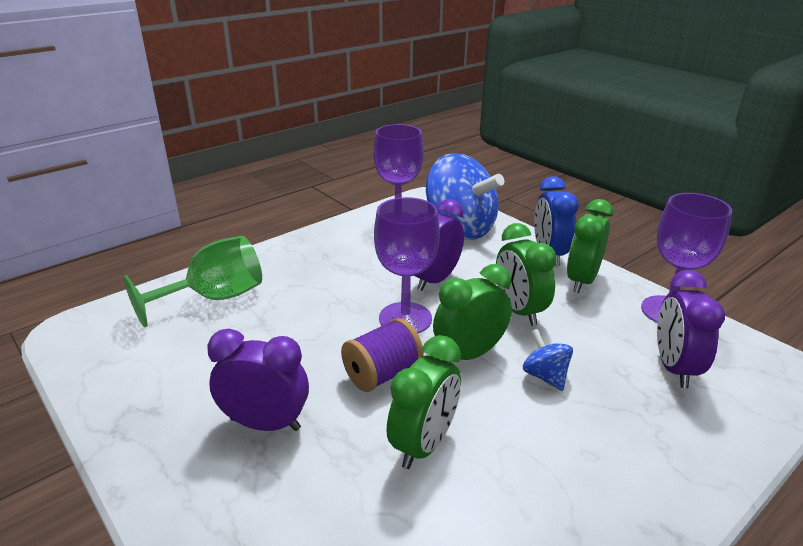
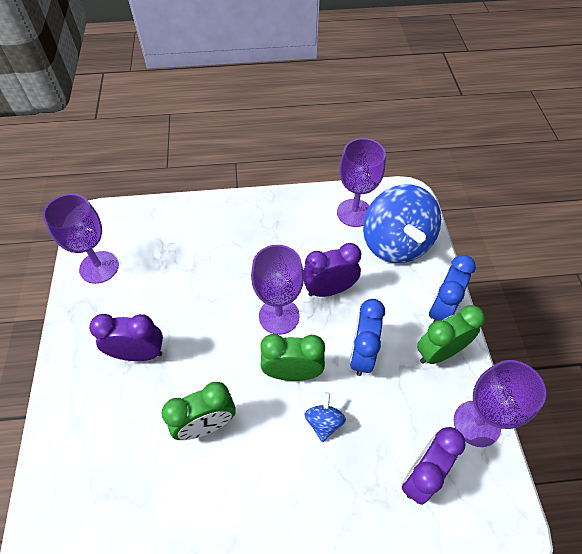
camera: 35 degrees right, 25 degrees up
(124, 370) = (99, 267): none -> purple goblet
(214, 298) = (181, 231): green goblet -> none
(265, 424) = (139, 354): purple clock -> purple clock turned 45 degrees counterclockwise
(382, 374) = (227, 356): purple spool -> none
(519, 311) = (361, 354): green clock -> blue clock

